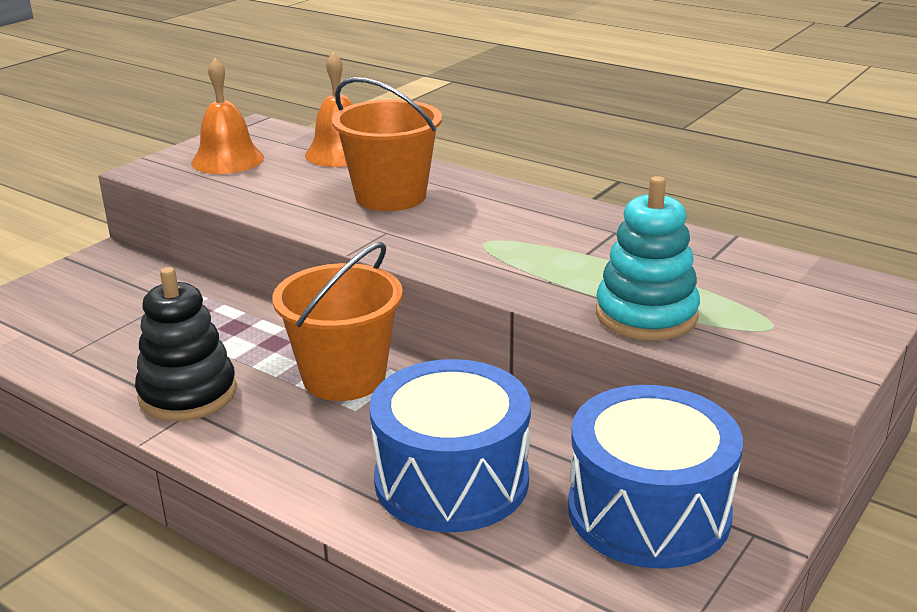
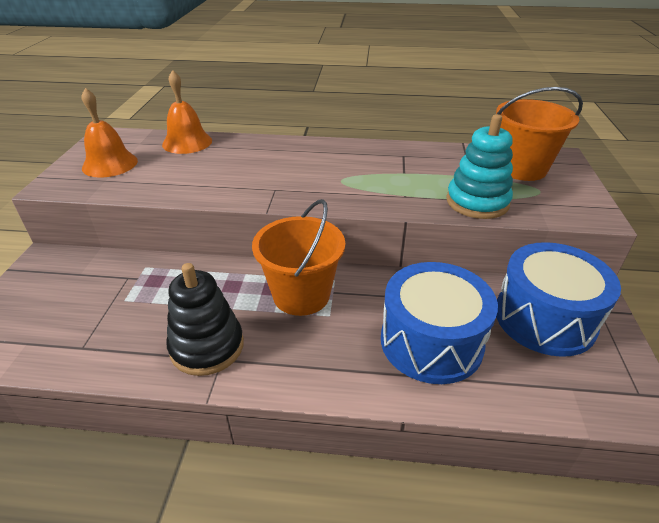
camera: 30 degrees left, 10 degrees up
(390, 196) = (252, 164): orange bucket -> orange bucket (521, 168)

